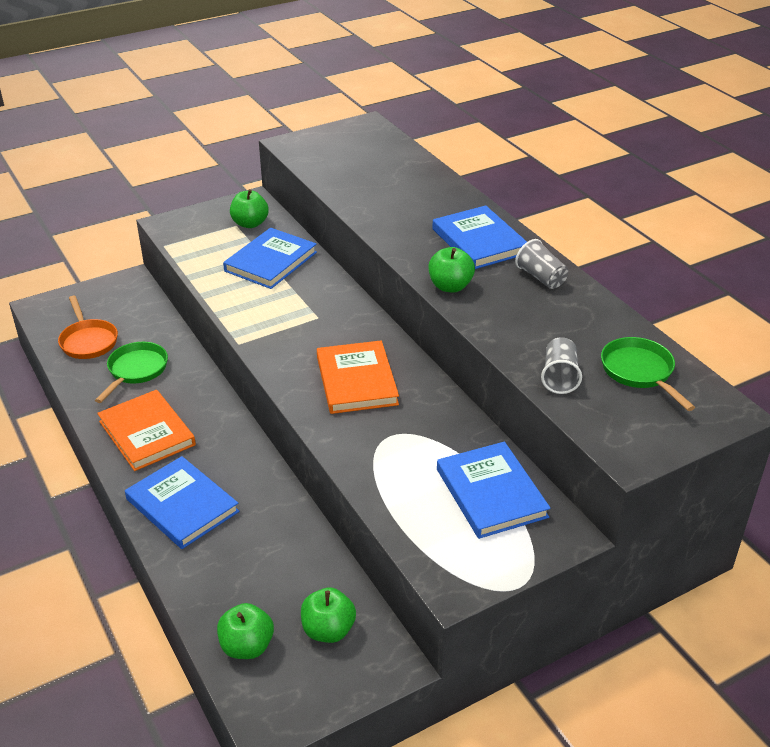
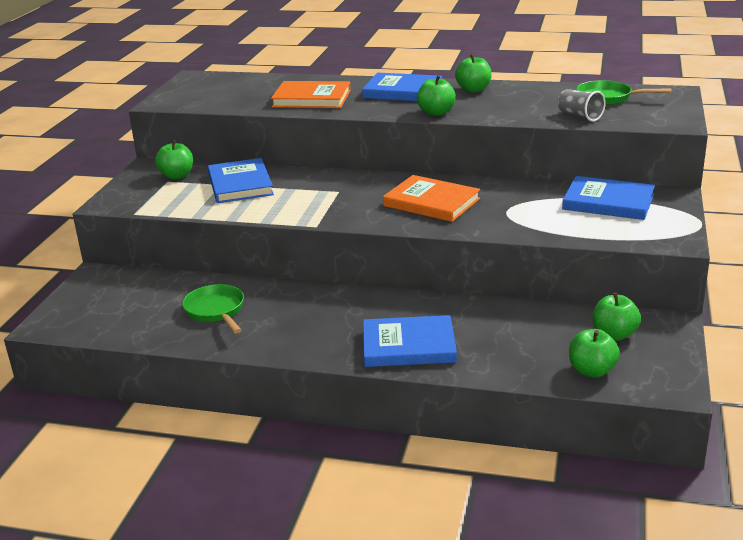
camera: 45 degrees left, 10 degrees down
(88, 341) = (137, 319): orange pan -> none
(147, 433) = (301, 332): orange book -> orange book (311, 98)
(541, 278) = (473, 90): grey cup -> green apple

